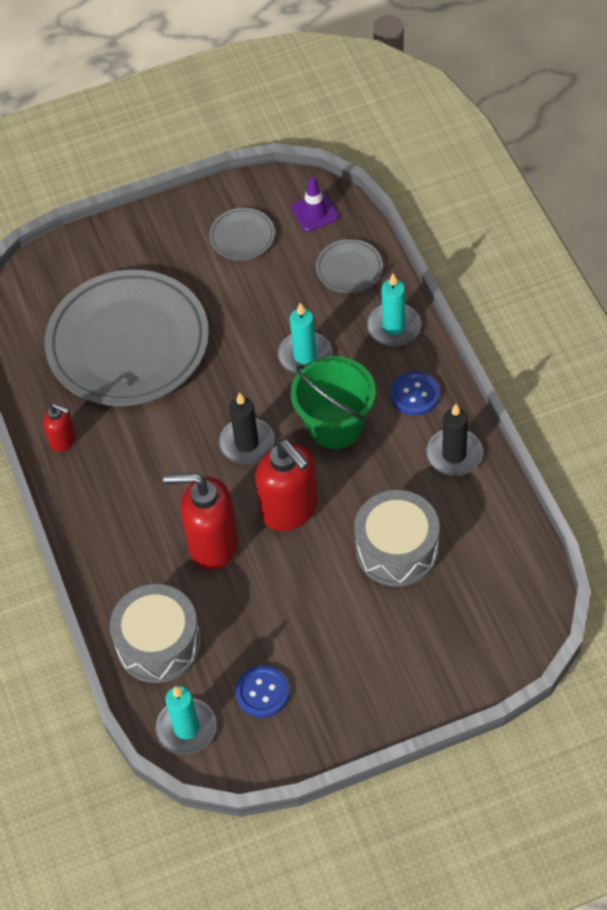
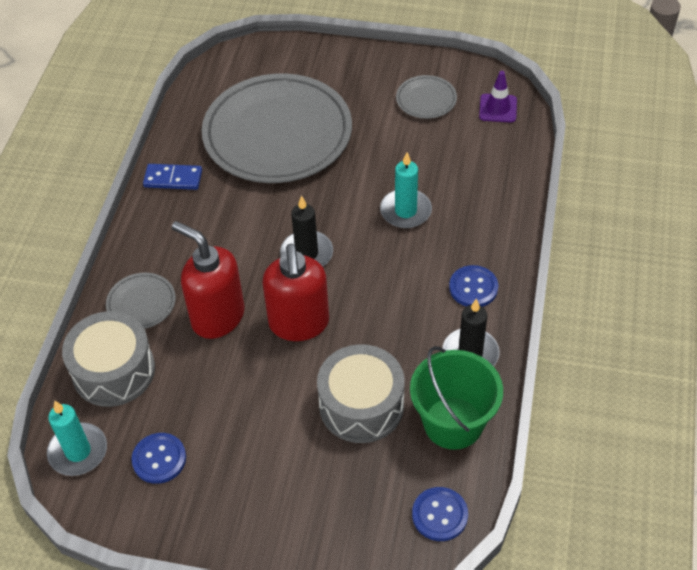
camera: 30 degrees right, 5 degrees down
(63, 440) = (173, 179): red soap dispenser -> blue domino
(335, 425) = (388, 277): green bucket -> green bucket (453, 423)
(349, 269) = (493, 163): grey plate -> grey plate (141, 303)
(393, 327) = (496, 225): turquoise candle -> none
(525, 600) = (439, 515): none -> blue button

